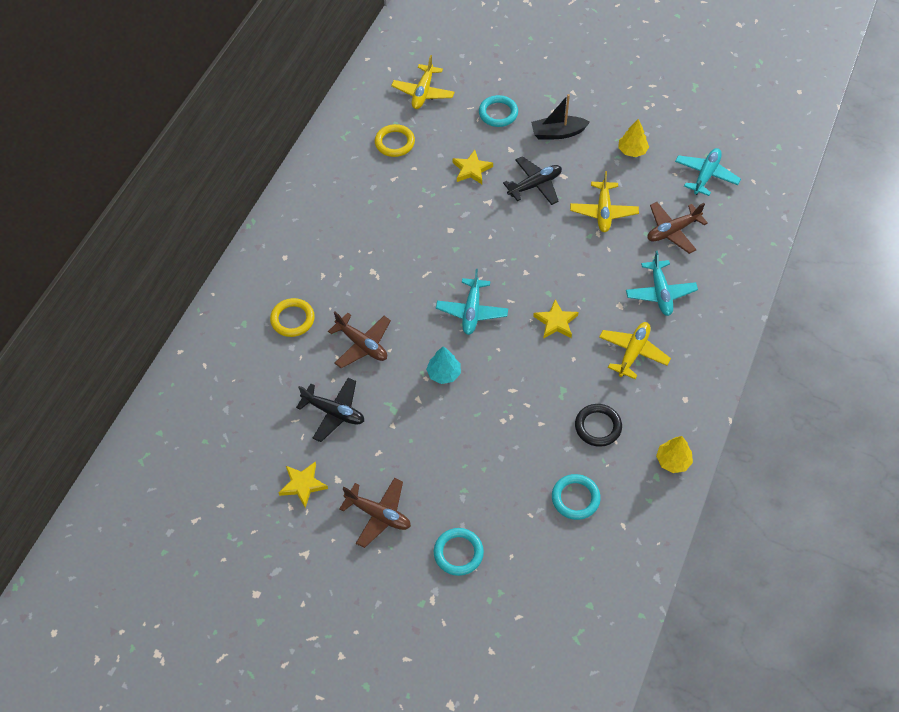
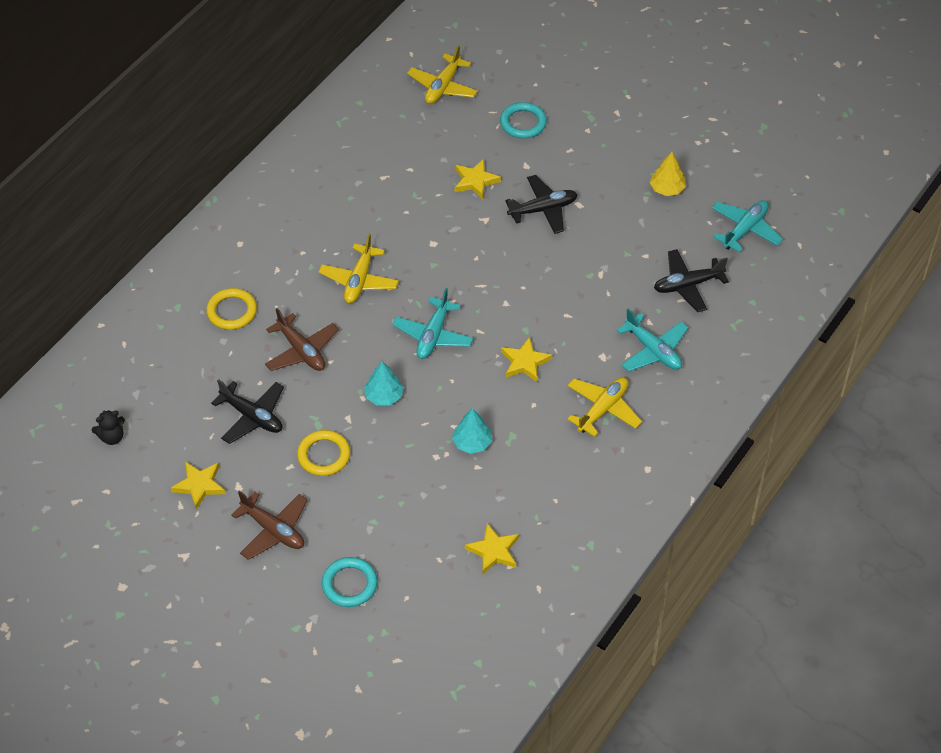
camera: 10 degrees right, 5 degrees down
(214, 453) = (112, 437): none -> black teddy bear
(394, 143) = (395, 138): yellow ring -> yellow ring (324, 455)
(530, 402) = (472, 443): none -> turquoise tree
(557, 133) = (586, 156): black boat -> none
(575, 498) = (493, 551): turquoise ring -> yellow star
(598, 427) = (540, 481): black ring -> none
(603, 212) = (613, 251): yellow plane -> yellow plane (359, 280)
(660, 293) = (653, 350): turquoise plane -> turquoise plane turned 45 degrees counterclockwise
(672, 231) = (687, 285): brown plane -> black plane
(673, 461) = (614, 531): yellow tree -> none

